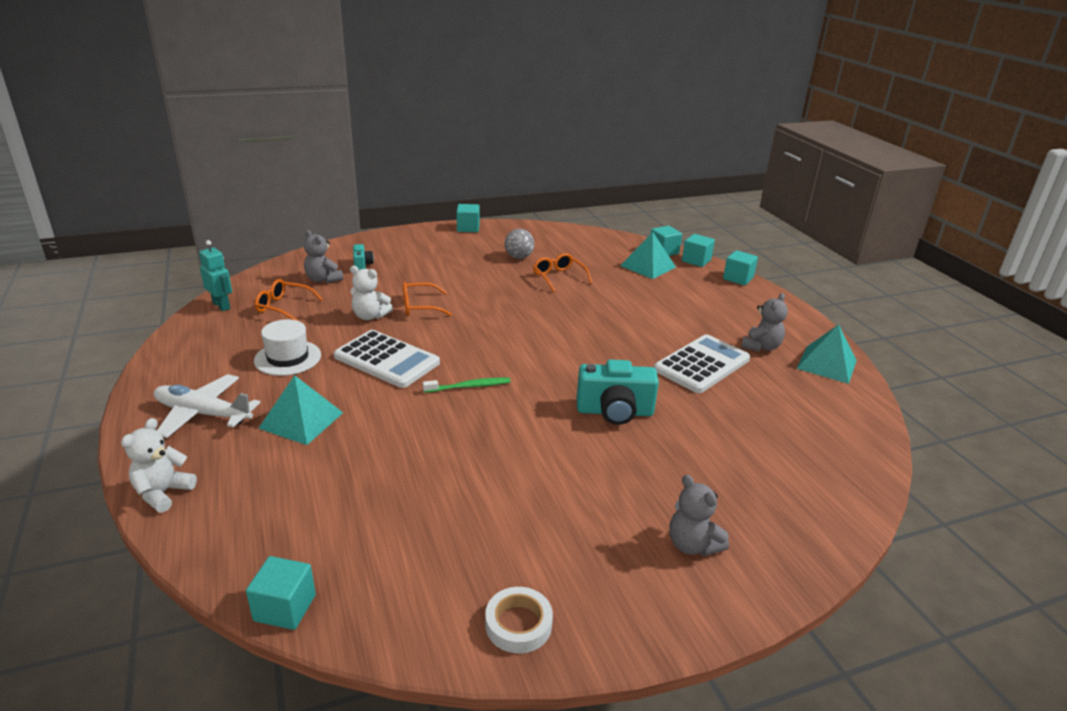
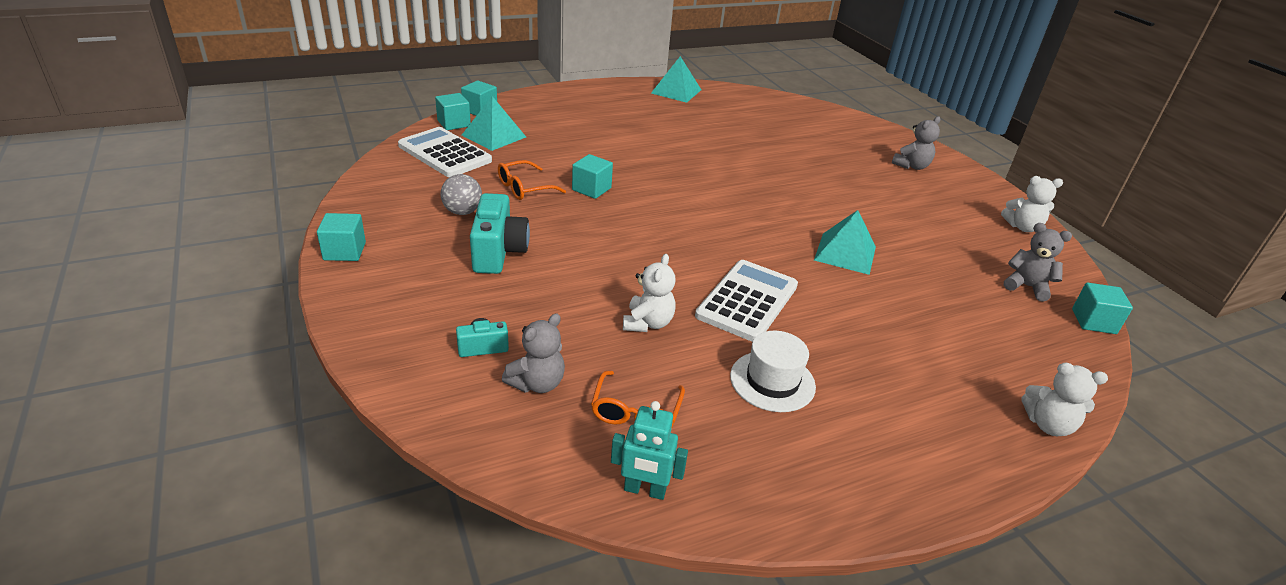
camera: 95 degrees left, 5 degrees up
(203, 414) = (917, 431): white plane -> none
(221, 305) = (644, 490): turquoise robot -> turquoise robot turned 120 degrees counterclockwise
(301, 420) = (885, 349): turquoise pyramid -> turquoise pyramid (845, 253)
(419, 306) = (614, 284): orange glasses -> none
(469, 386) = (776, 246): green toothbrush -> none
(518, 624) = (1022, 227): white tape -> white teddy bear
(614, 412) = (781, 178): turquoise camera -> turquoise camera (498, 252)
(702, 364) = (693, 135): white calculator -> white calculator (444, 153)
(738, 278) = (524, 98): turquoise cube -> turquoise cube (591, 189)
(761, 347) = (656, 109): grey teddy bear -> grey teddy bear (1026, 286)

